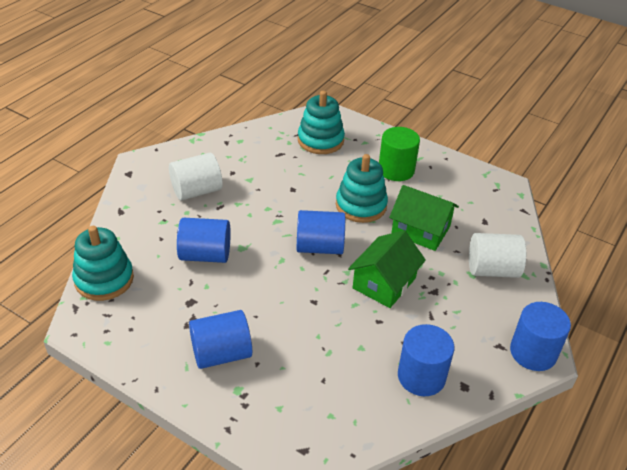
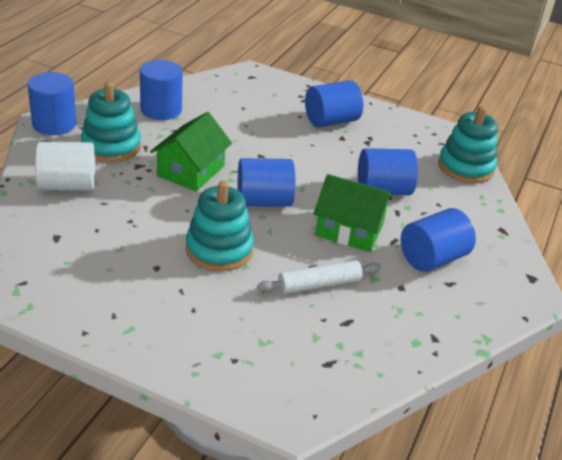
camera: 170 degrees right, 5 degrees down
(197, 191) = (432, 258): white cylinder -> blue cylinder
(291, 177) = (319, 284): none -> white rolling pin
(320, 140) = (291, 352): turquoise stacking toy -> turquoise stacking toy (111, 146)
(396, 170) = (168, 305): green cylinder -> none
(420, 230) = (144, 223): green house -> green house (349, 230)

